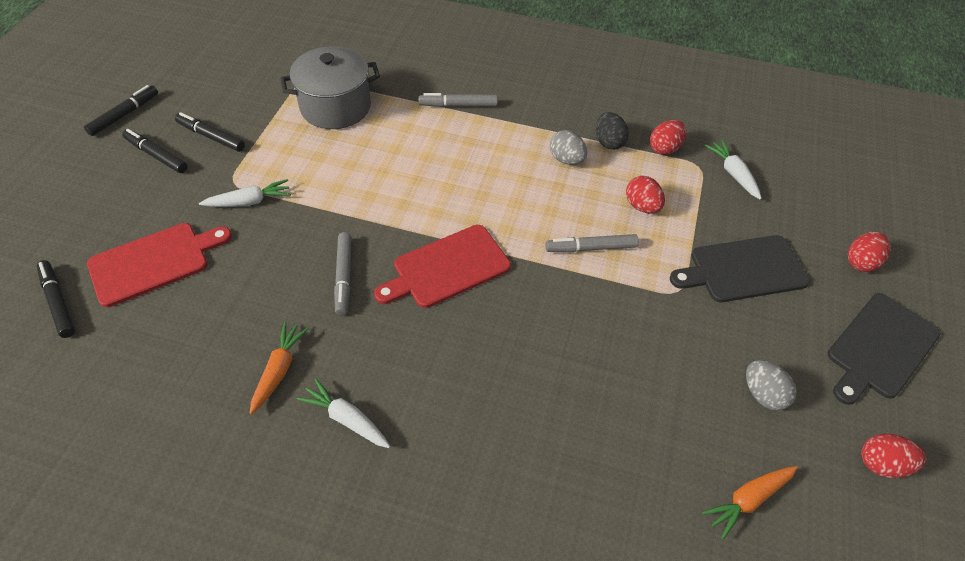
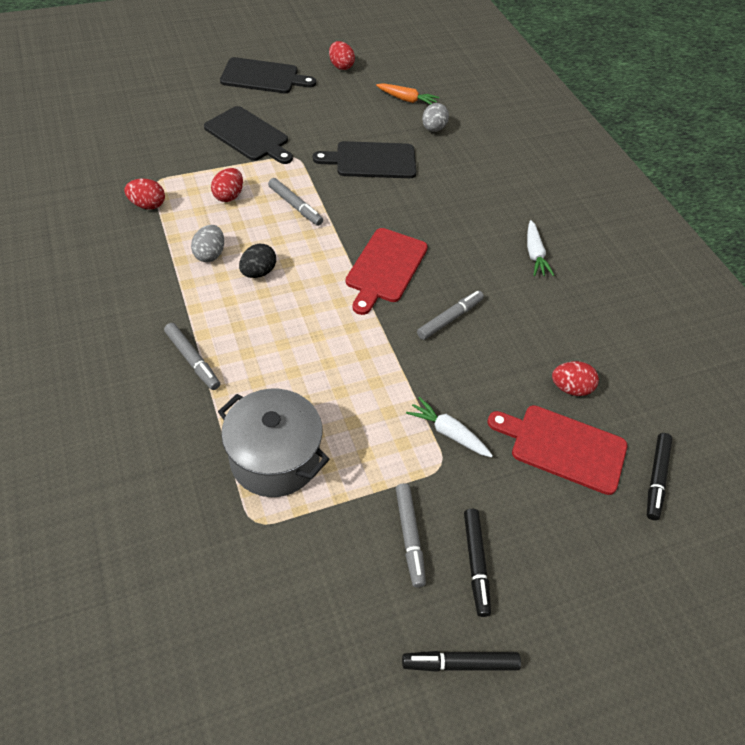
camera: 130 degrees left, 0 degrees up
(211, 137) = (409, 536): black marker -> grey marker
(279, 370) = (545, 305): orange carrot -> none
(447, 268) = (385, 268): red cutting board -> red cutting board turned 90 degrees clockwise
(608, 142) = (165, 238): black egg -> black egg (258, 272)
(626, 362) = (371, 161): none -> black cutting board
(733, 173) = (150, 163): white carrot -> none
(763, 394) = (339, 108): grey egg -> grey egg (433, 129)
(861, 262) = (196, 93): red egg -> red egg (570, 388)

